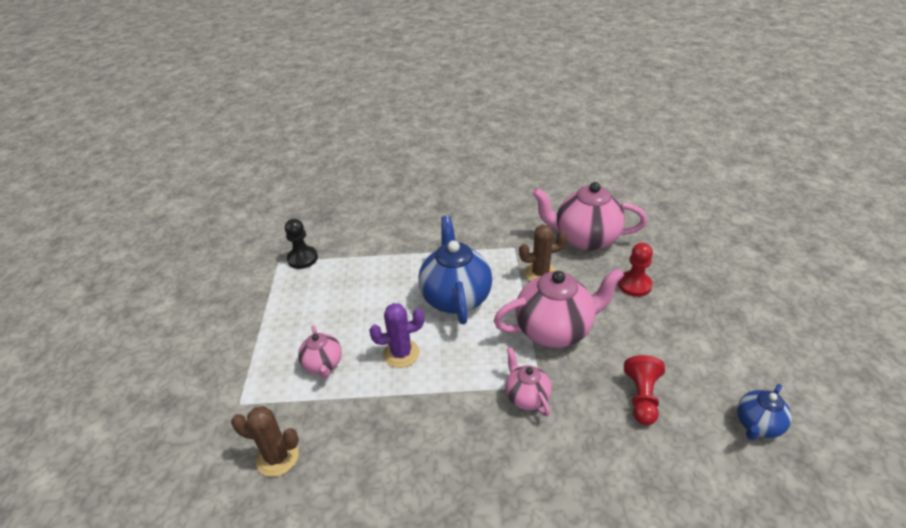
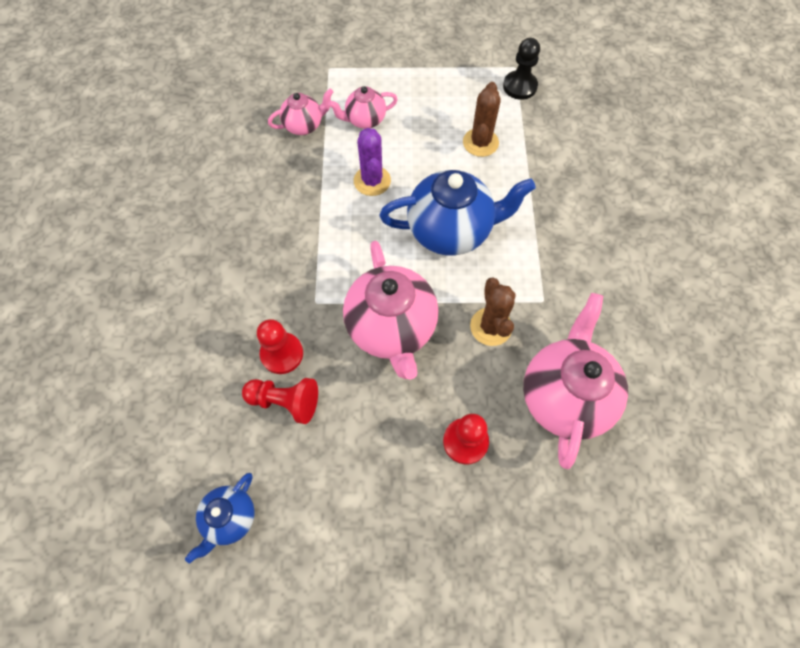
camera: 90 degrees right, 25 degrees up
(277, 457) = (271, 100): brown cactus -> brown cactus (480, 142)
(526, 396) = (303, 288): pink teapot -> pink teapot (304, 125)
(597, 406) = (282, 354): none -> red pawn
(757, 425) = (230, 518): blue teapot -> blue teapot turned 105 degrees counterclockwise

